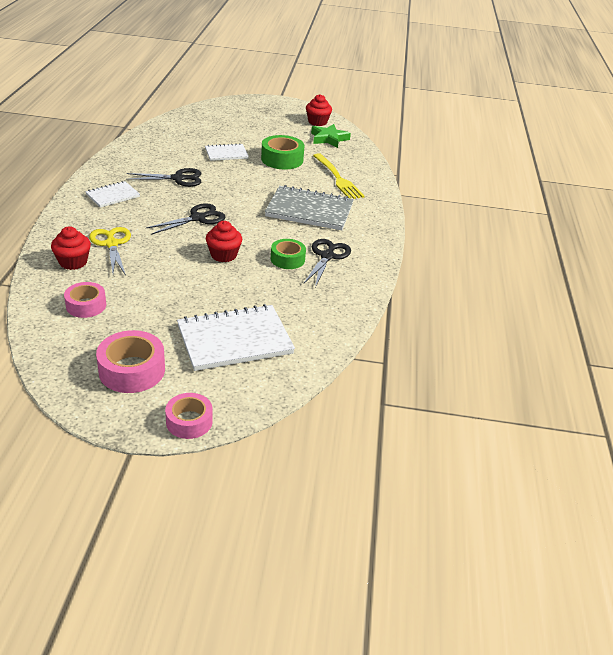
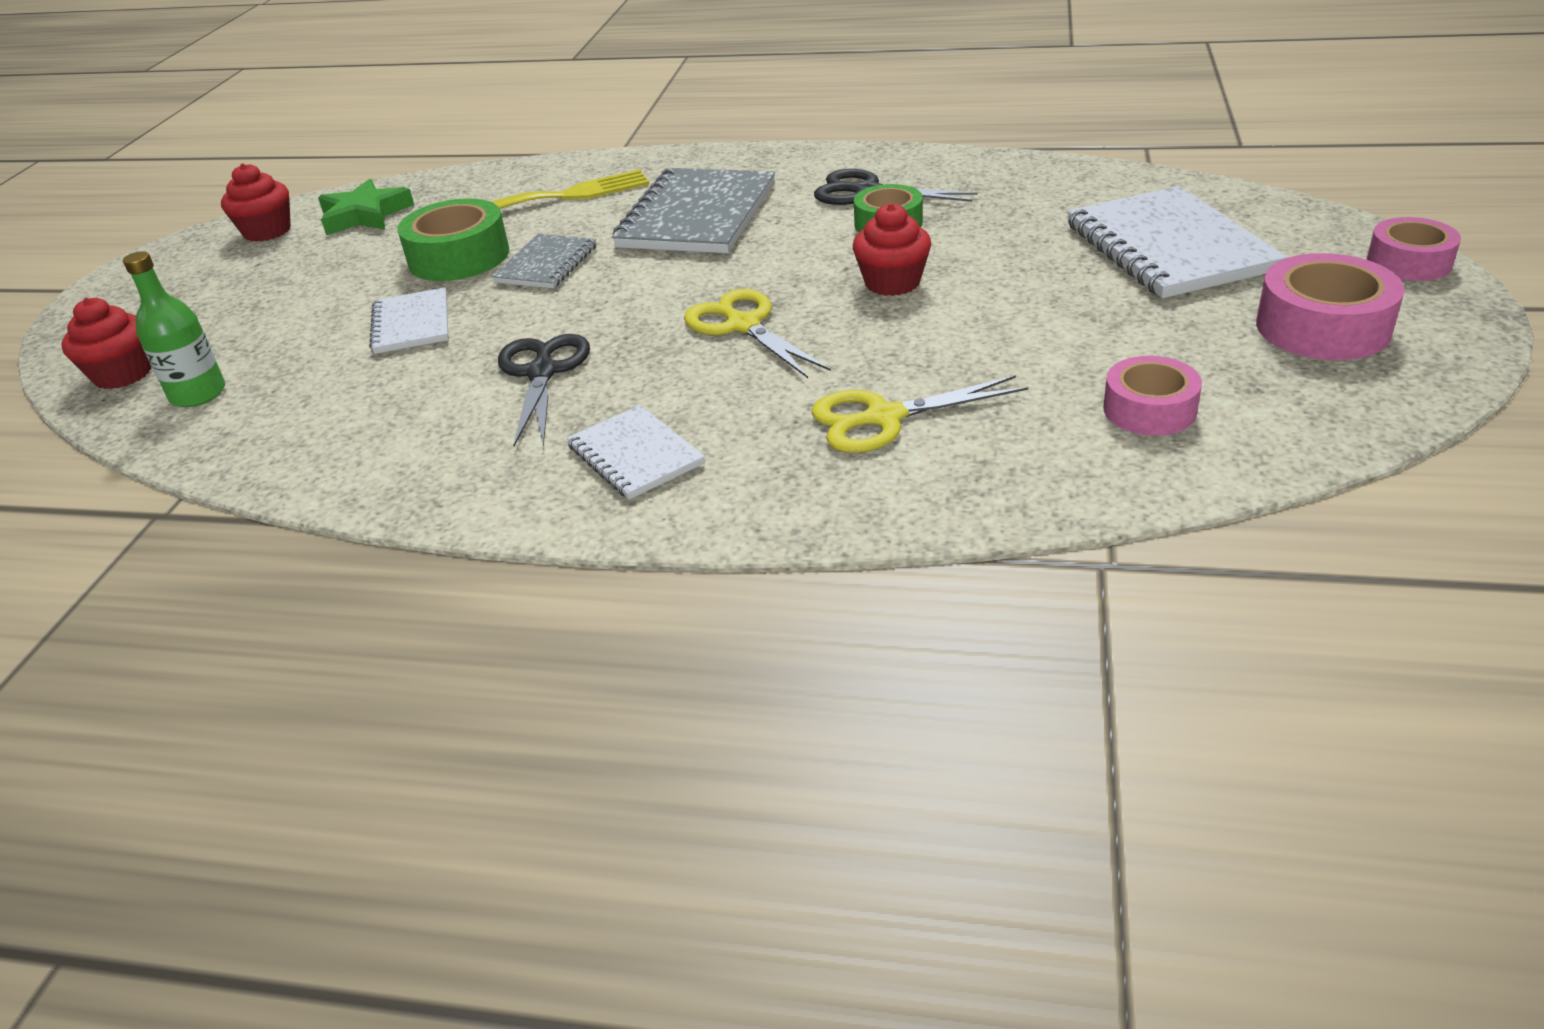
camera: 80 degrees left, 0 degrees up
(73, 262) = (983, 458): red cupcake -> red cupcake (123, 374)
(190, 123) = (198, 394): none -> green bottle
(198, 218) = (743, 325): black scissors -> yellow scissors
(269, 177) = (546, 264): none -> grey notebook

